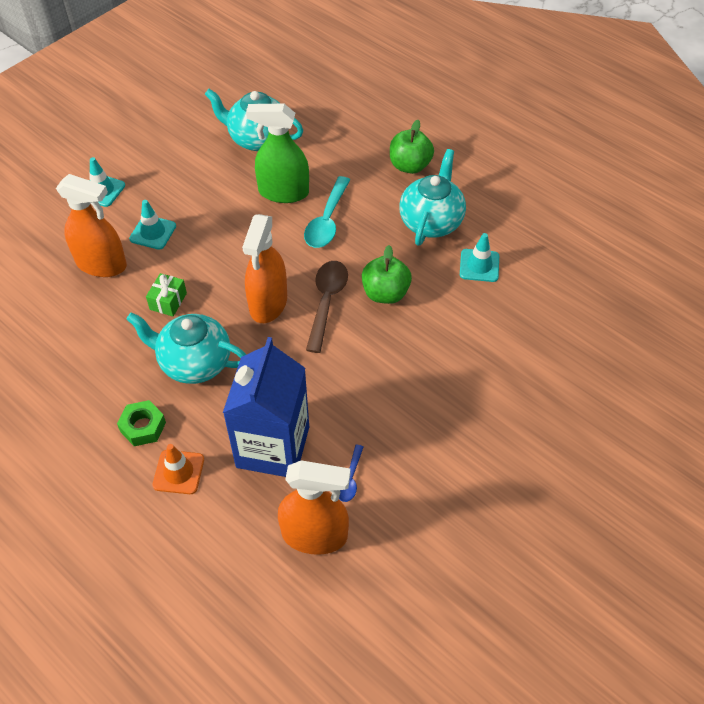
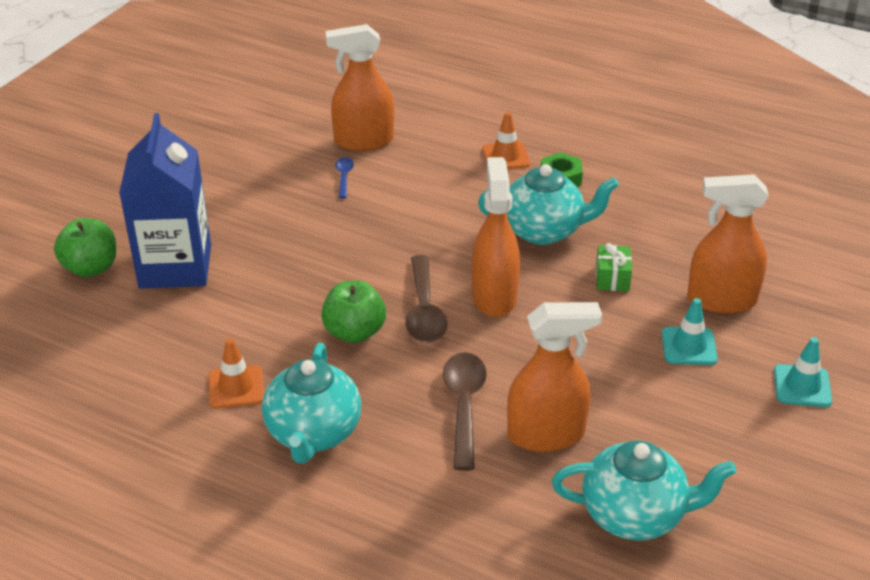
camera: 165 degrees right, 15 degrees down
(273, 447) = (427, 185): blue carton -> blue carton (175, 266)
(283, 192) = (546, 434): green spray bottle -> orange spray bottle
(327, 221) = (464, 405): turquoise spoon -> brown spoon
(410, 166) = (366, 518): green apple -> green apple (91, 268)
(479, 265) = (236, 387): turquoise traffic cone -> orange traffic cone

